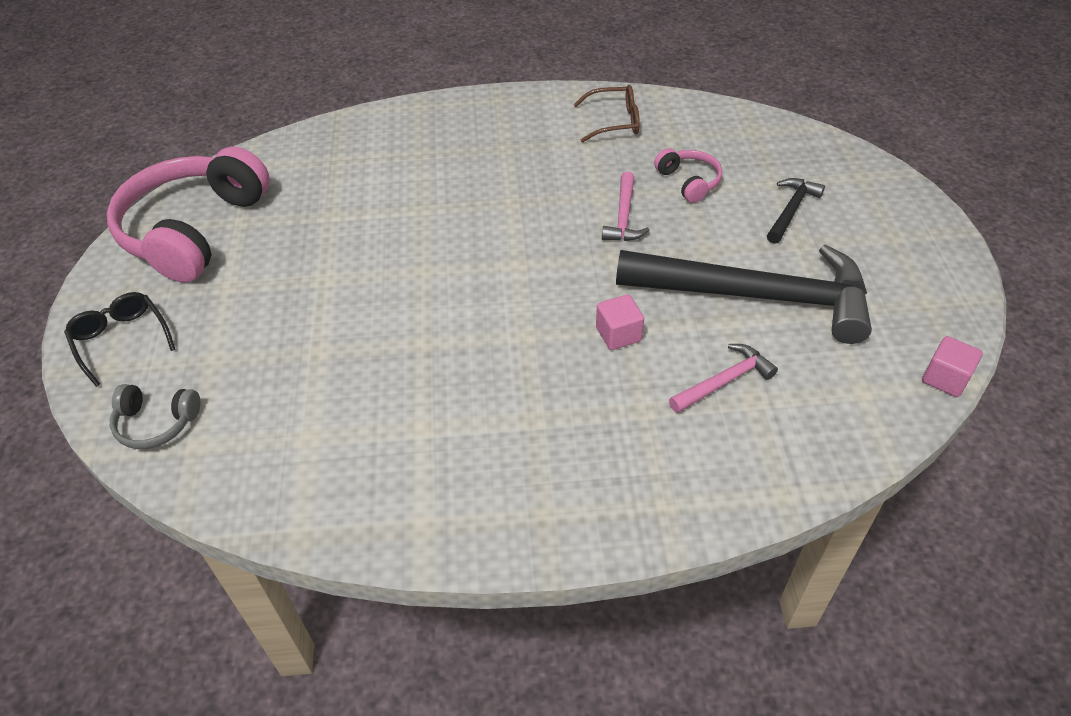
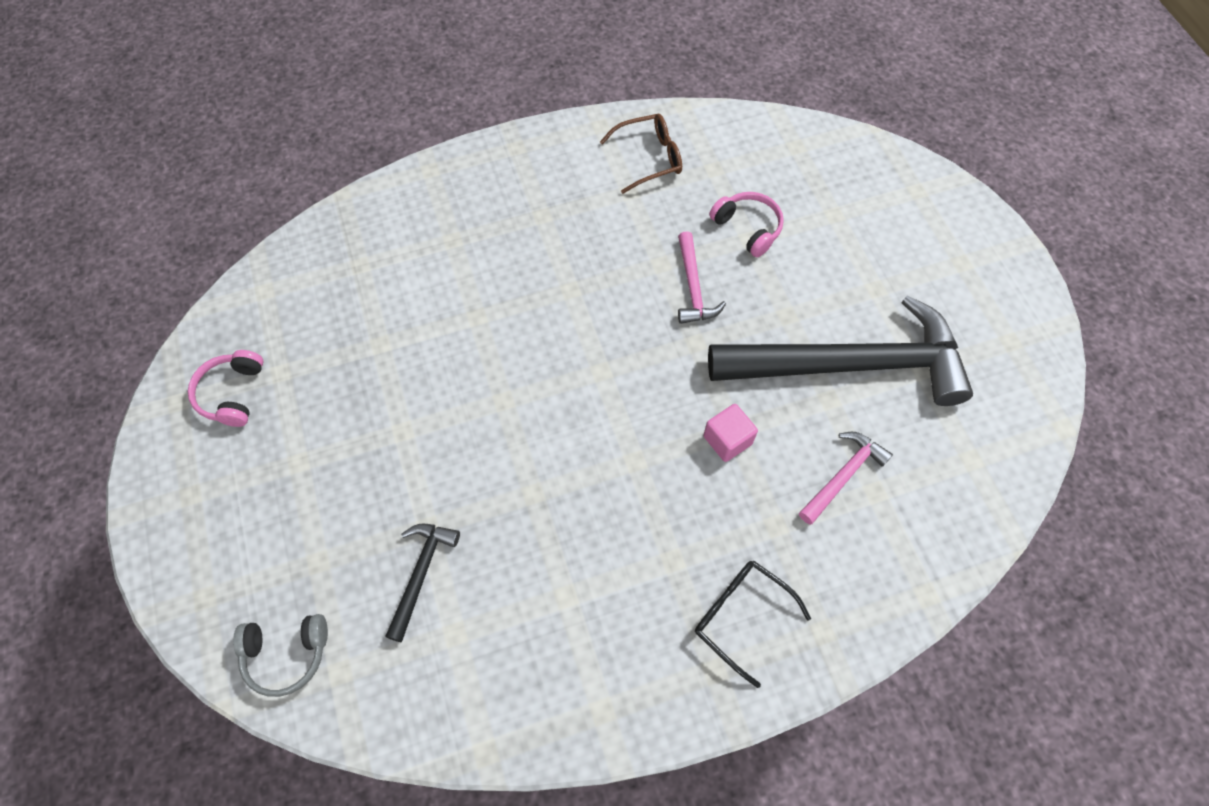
camera: 15 degrees left, 15 degrees up
(121, 340) = (206, 557): black glasses -> black glasses (741, 616)
(194, 230) = (232, 393): pink headphones -> pink headphones, size x0.45
(791, 210) = (858, 247): black hammer -> black hammer (421, 574)
(945, 378) = (1043, 428): pink cube -> none

